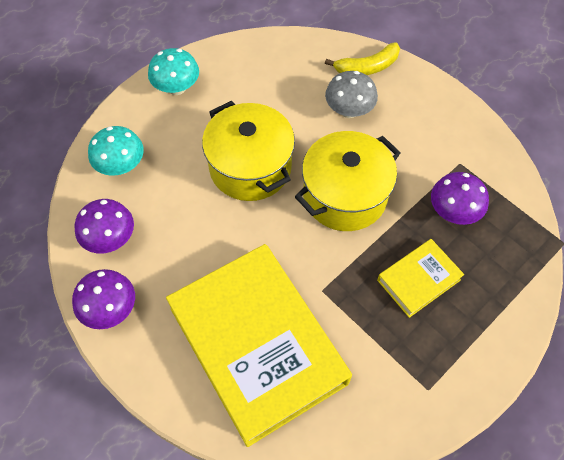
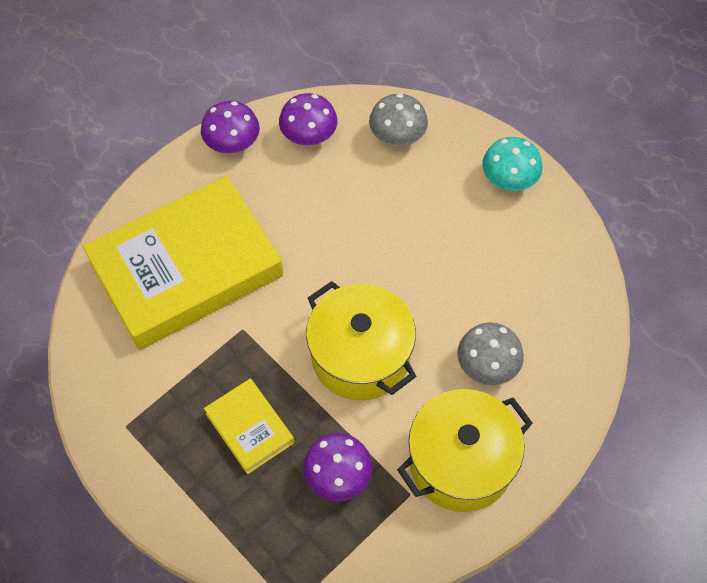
camera: 90 degrees right, 0 degrees up
(121, 166) = (397, 137): turquoise mushroom -> grey mushroom
(250, 167) = (398, 259): yellow pot -> yellow pot (461, 462)
(367, 67) = (561, 392): yellow banana -> none

